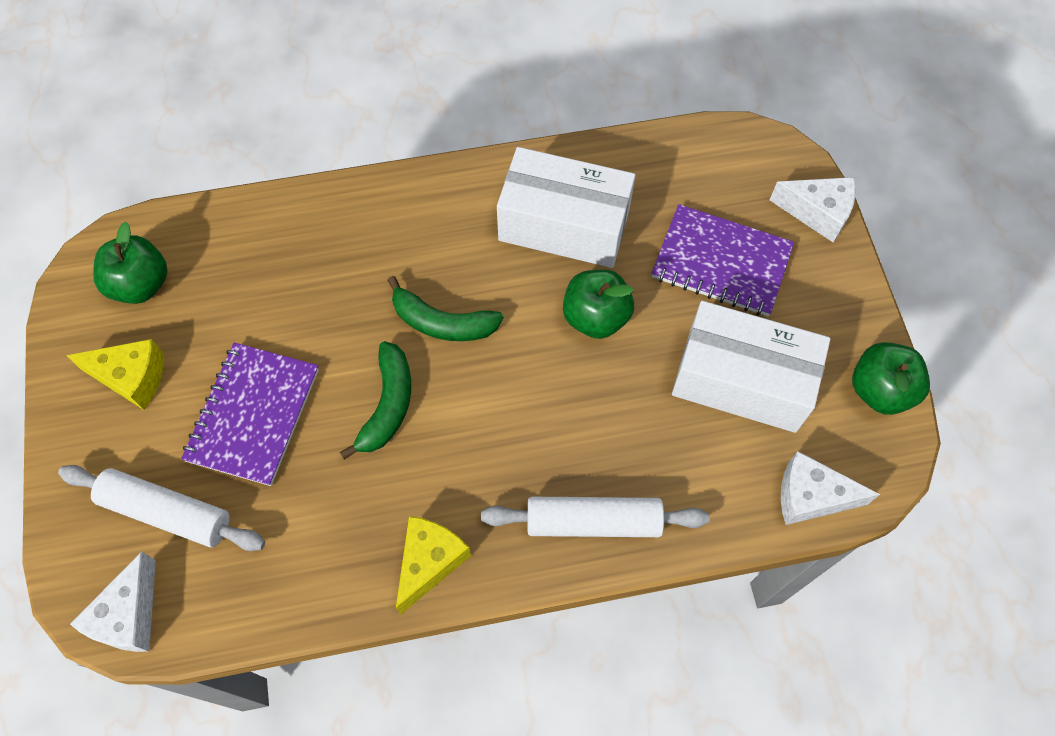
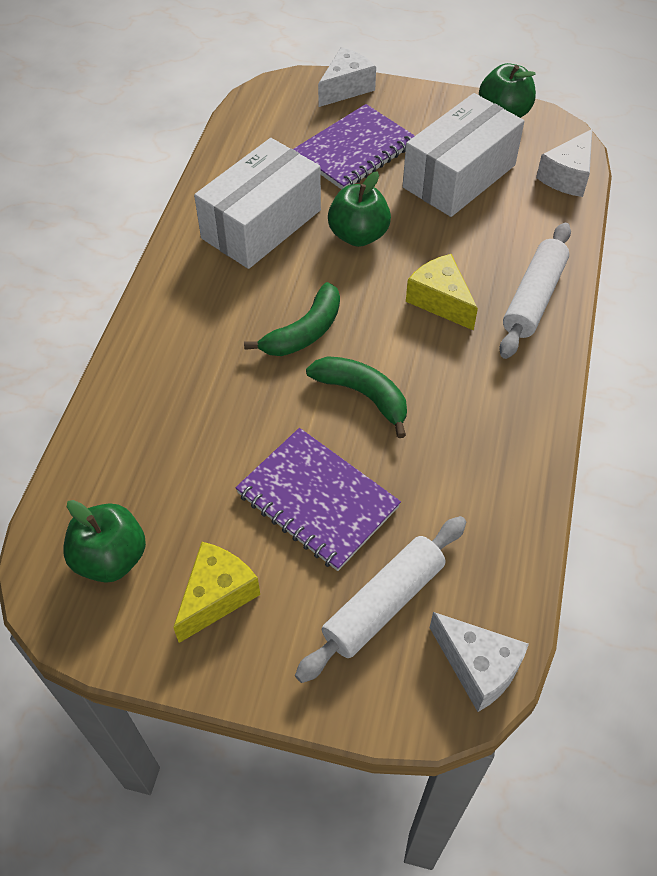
camera: 65 degrees left, 10 degrees down
(429, 562) = (523, 413): yellow cheese -> yellow cheese (440, 301)

